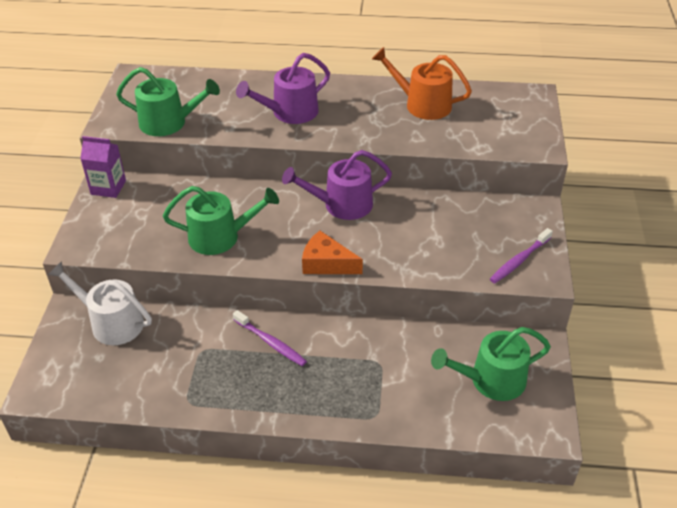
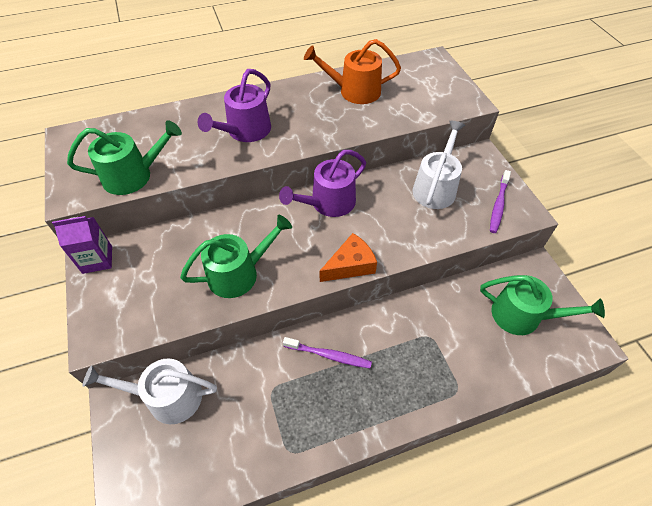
camera: 25 degrees left, 10 degrees up
(326, 263) = (350, 265): orange cheese -> orange cheese turned 150 degrees clockwise
(462, 224) = (435, 188): none -> white watering can
(491, 380) = (522, 316): green watering can -> green watering can turned 120 degrees counterclockwise

